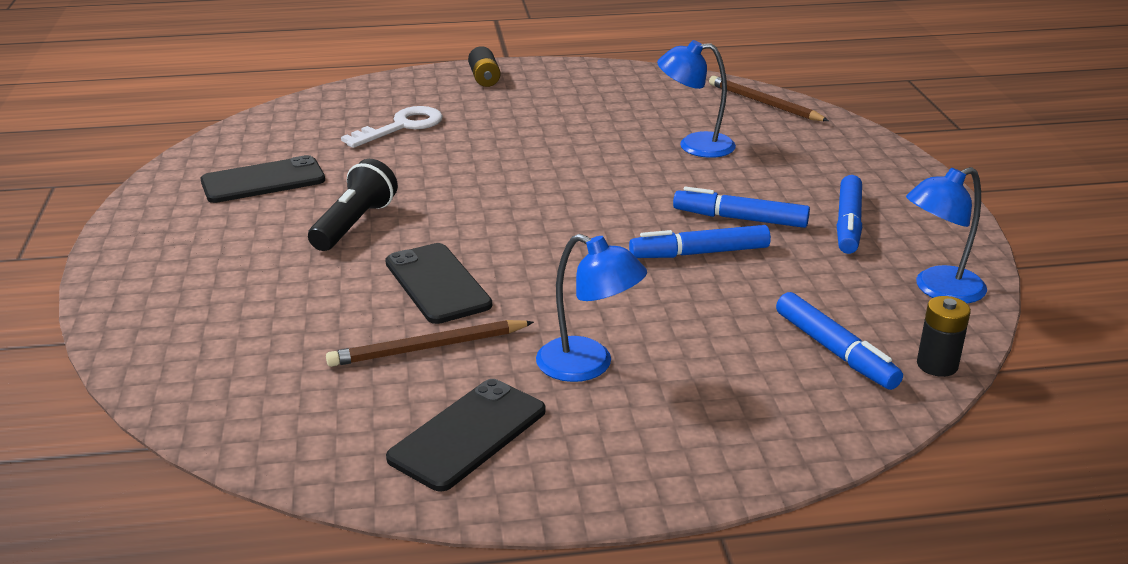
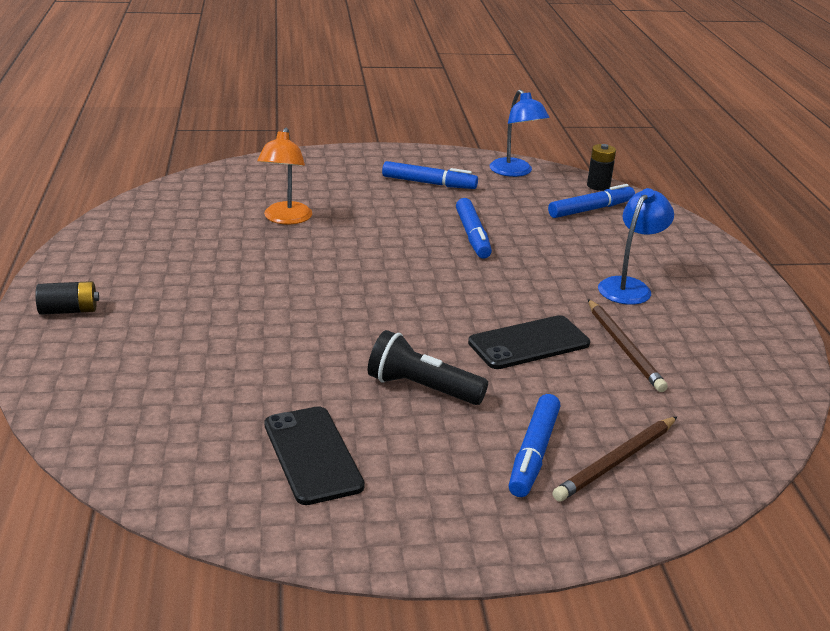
camera: 90 degrees left, 0 degrees up
(402, 126) = (188, 364): white key -> none
(468, 434) = (722, 333): black phone -> none
(694, 145) = (286, 219): blue lamp -> orange lamp
(741, 219) = (420, 216): blue marker -> blue marker (534, 453)
(764, 103) = (207, 183): brown pencil -> brown pencil (616, 461)

